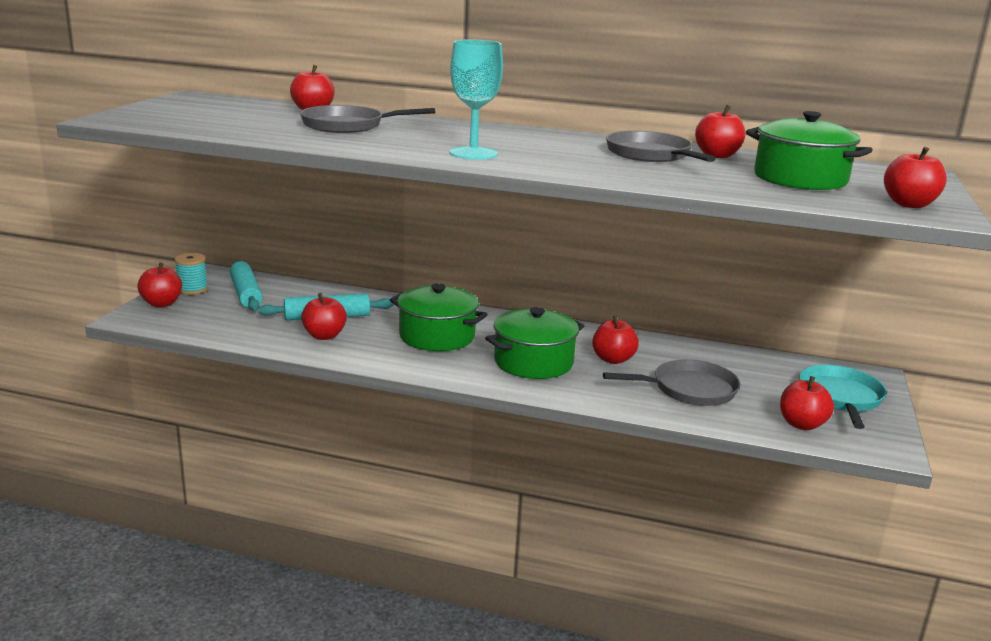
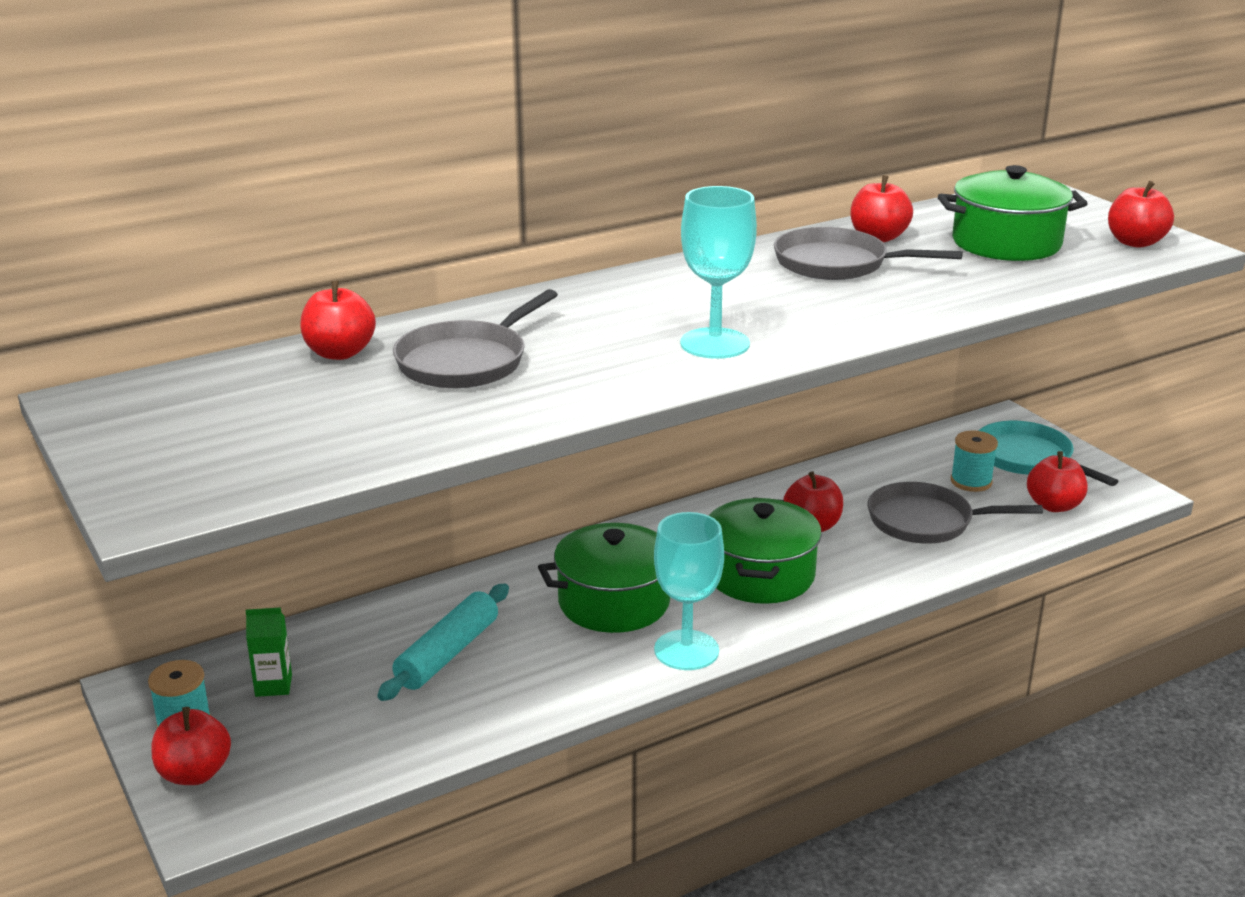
camera: 45 degrees left, 5 degrees up
(246, 294) = (273, 685): turquoise rolling pin -> green carton
(324, 336) = (502, 681): red apple -> none
(425, 368) = (686, 650): none -> turquoise goblet
(689, 389) = (926, 521): grey pan -> grey pan turned 120 degrees counterclockwise
(768, 388) = (971, 482): none -> turquoise spool

